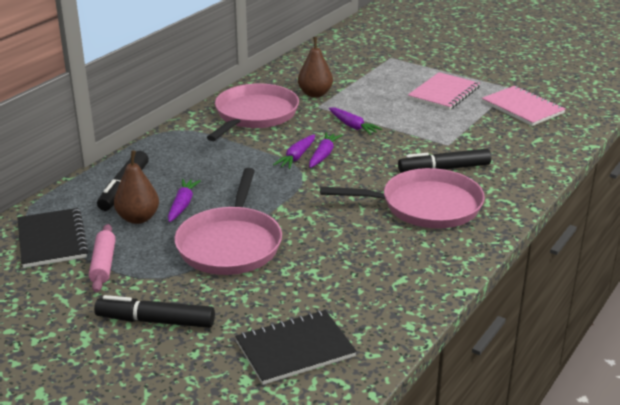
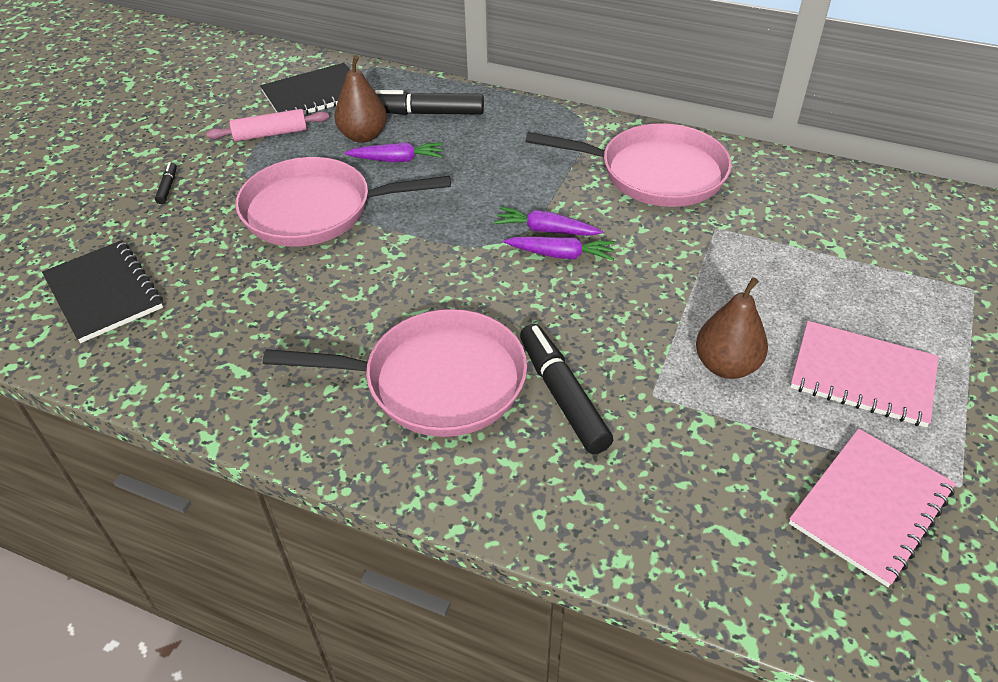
camera: 80 degrees right, 15 degrees up
(156, 321) = (167, 187): black marker -> black marker, size x0.46
(315, 94) = (760, 219): brown pear -> brown pear (726, 365)
(353, 126) = (667, 273): purple carrot -> none
(425, 206) = (437, 381): pink pan -> pink pan turned 75 degrees counterclockwise

